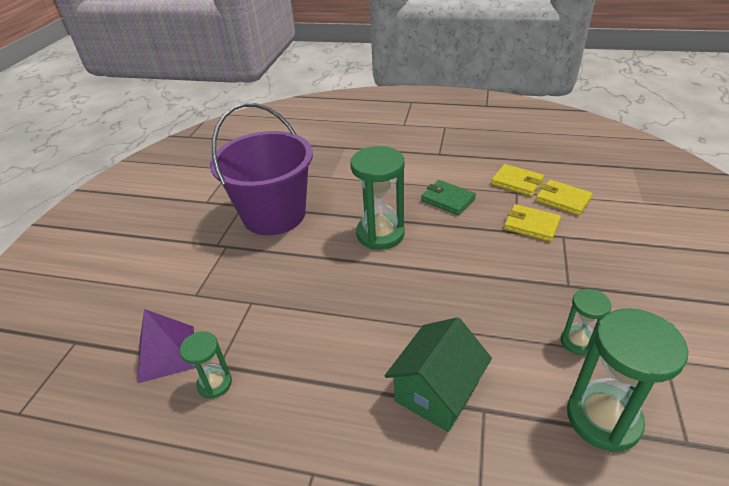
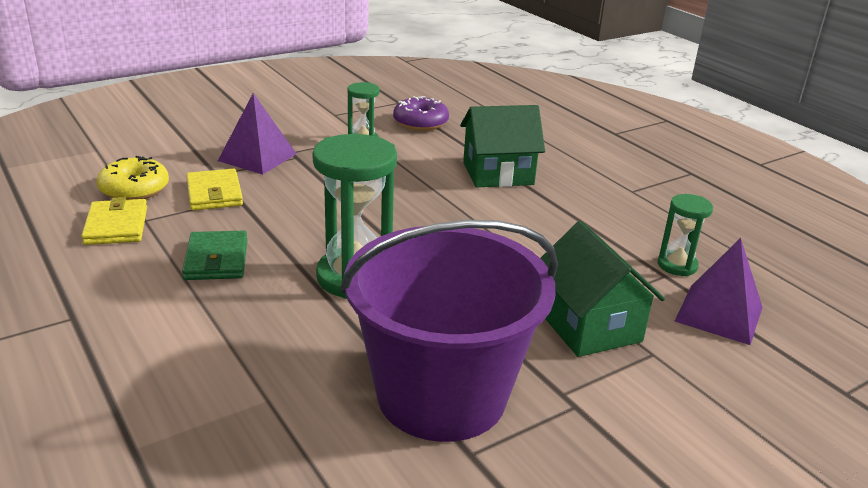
camera: 140 degrees left, 10 degrees down
(239, 288) = (589, 326): none -> green house
(563, 199) = (134, 189): yellow wallet -> yellow donut
(581, 265) = (257, 157): none -> purple pyramid
(603, 418) = (420, 123): green hourglass -> purple donut

